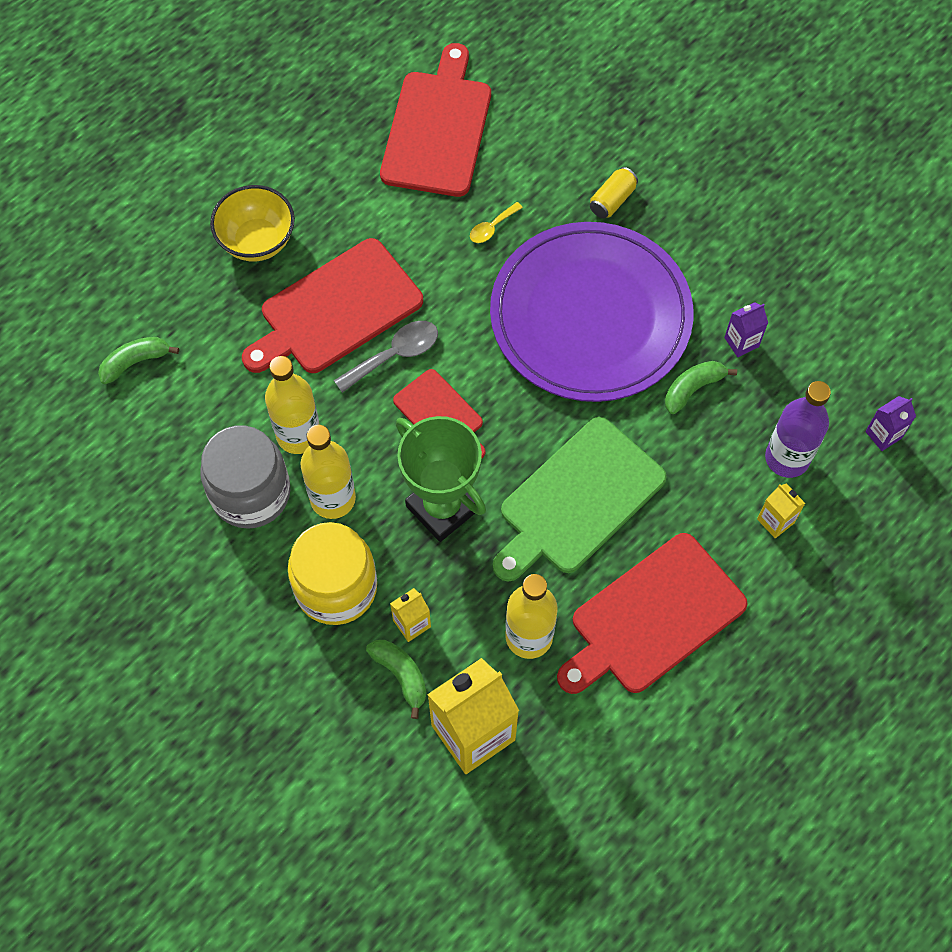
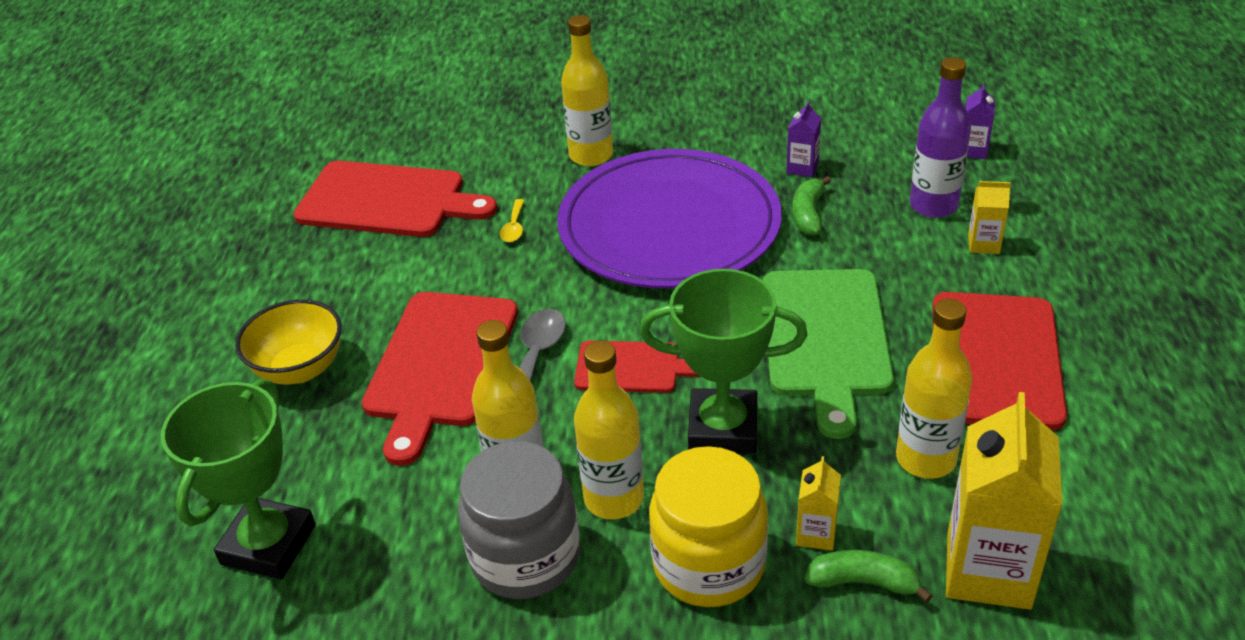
camera: 40 degrees left, 25 degrees down
(135, 362) = (268, 544): green banana -> green trophy
(438, 129) = (387, 201): red cutting board -> red cutting board turned 135 degrees clockwise
(612, 200) = (591, 155): yellow can -> yellow bottle

